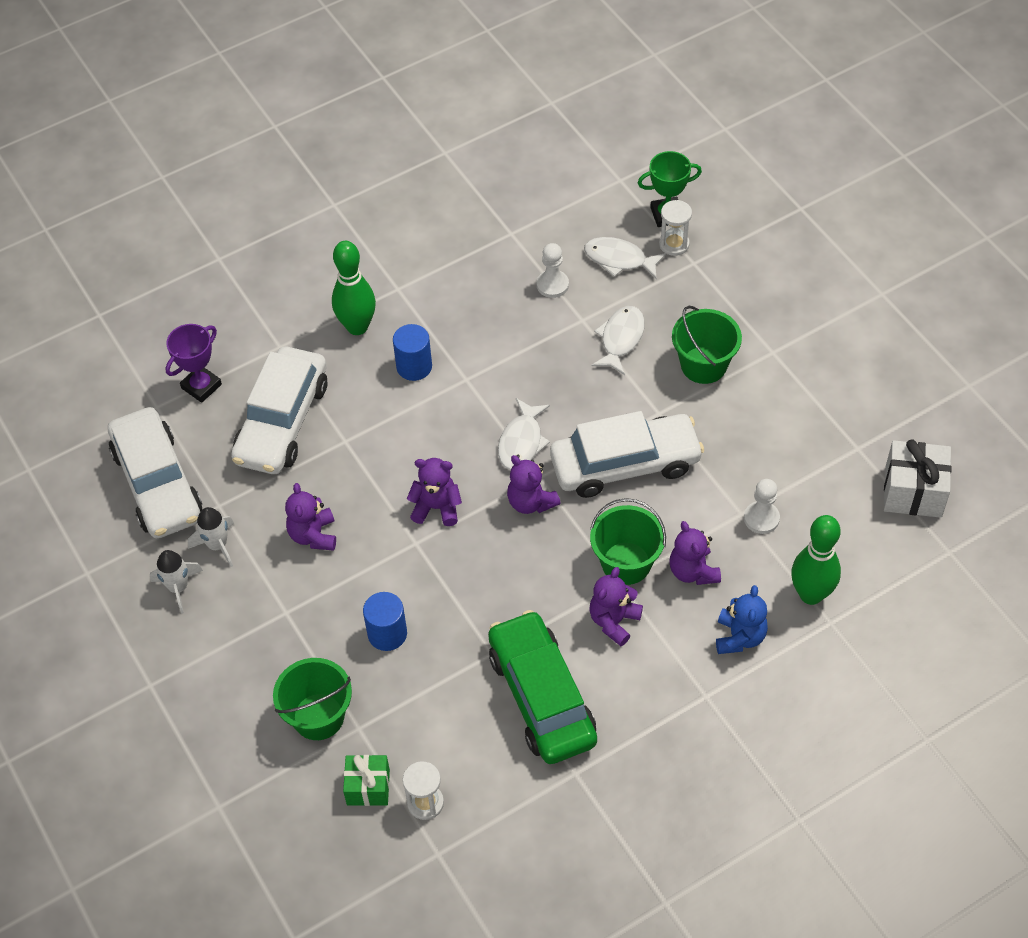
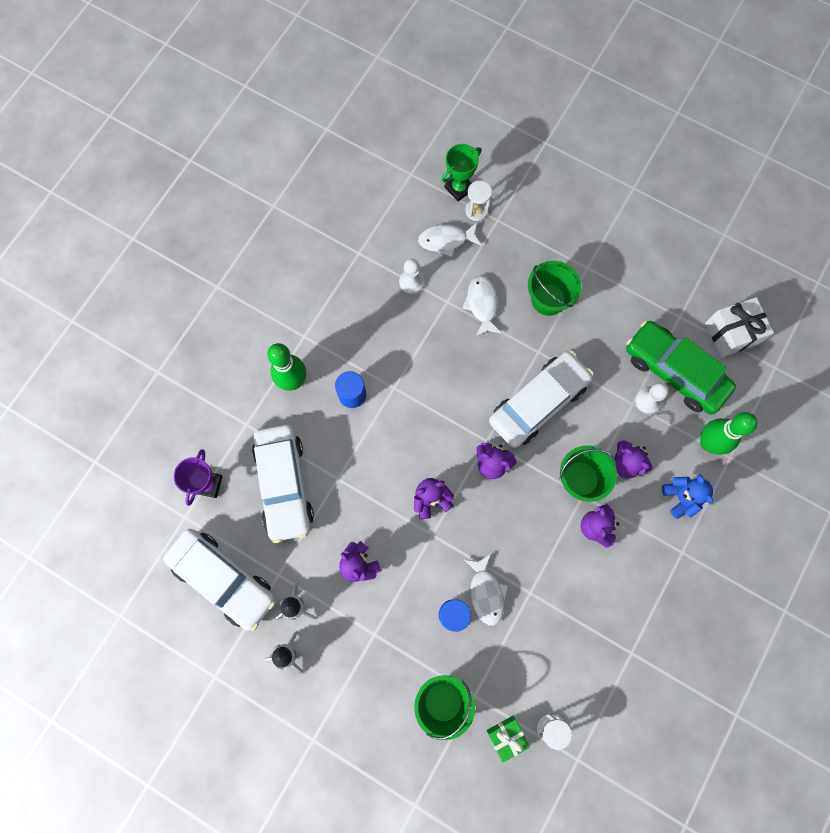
camera: 30 degrees left, 20 degrees up
(521, 442) = (460, 419): white fish -> white fish (486, 593)
(541, 697) = (580, 608): green car -> green car (674, 371)

